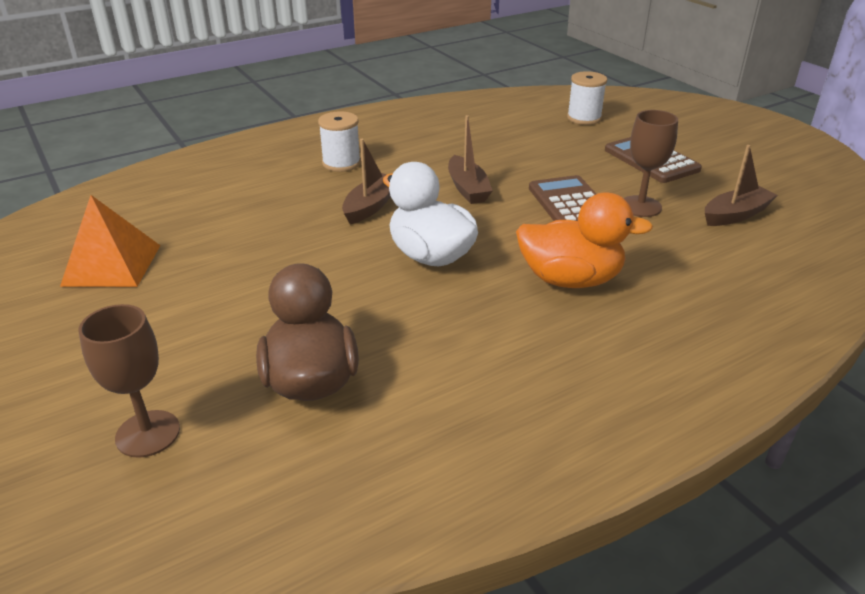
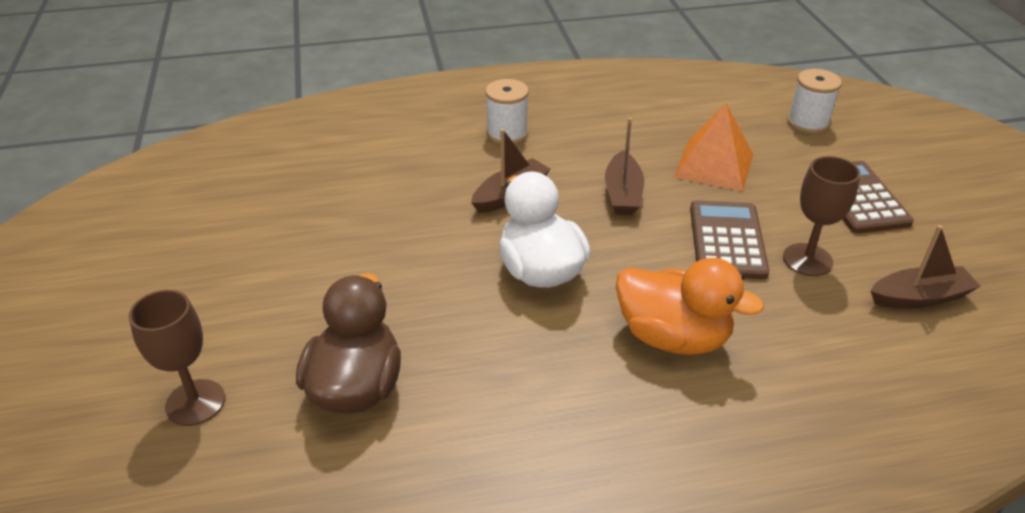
camera: 20 degrees right, 5 degrees up
(112, 265) = (242, 211): orange pyramid -> orange pyramid (714, 165)

